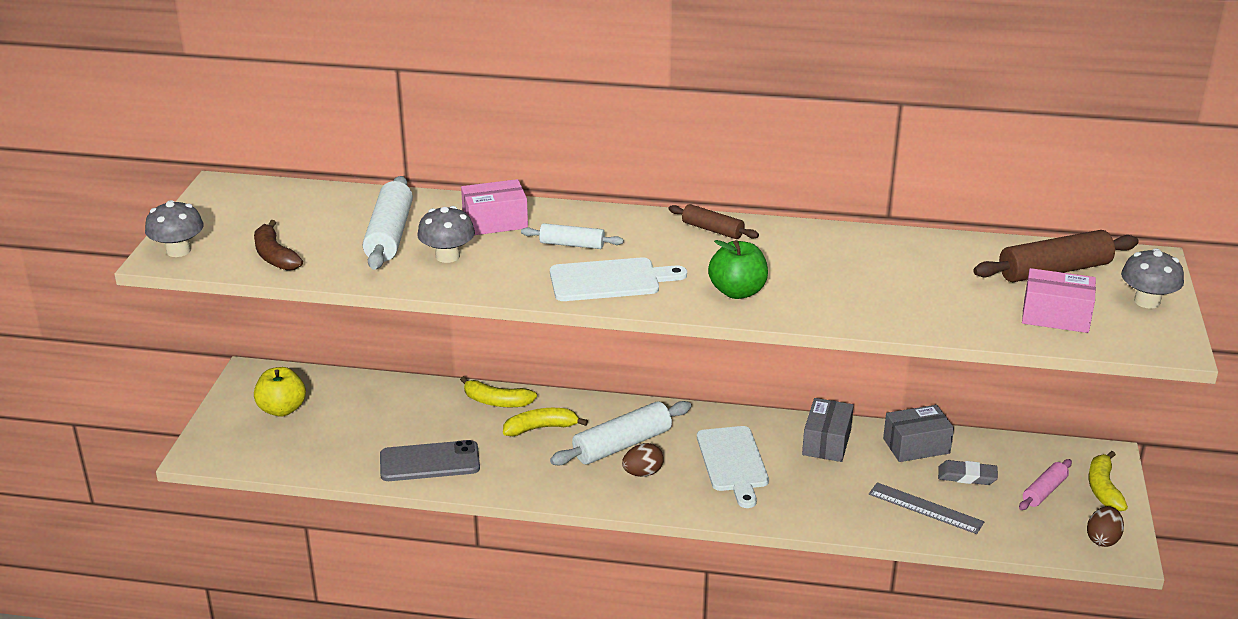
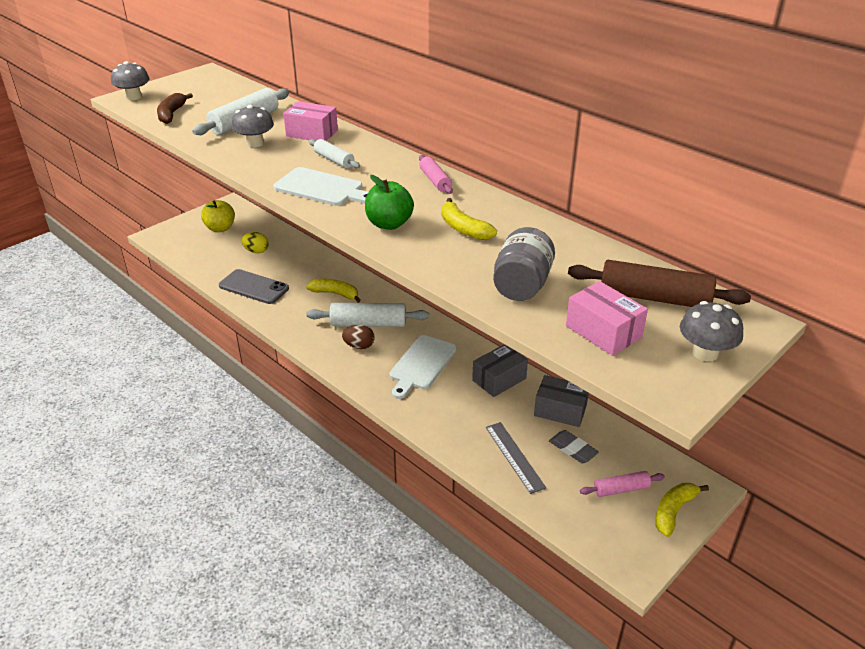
camera: 35 degrees right, 5 degrees up
(372, 418) = (256, 251): none -> yellow egg
(496, 401) = (330, 268): yellow banana -> yellow banana (463, 228)
(712, 230) = (435, 180): brown rolling pin -> pink rolling pin
(940, 303) = (522, 285): none -> grey jar
(1102, 539) = (627, 549): brown egg -> none

